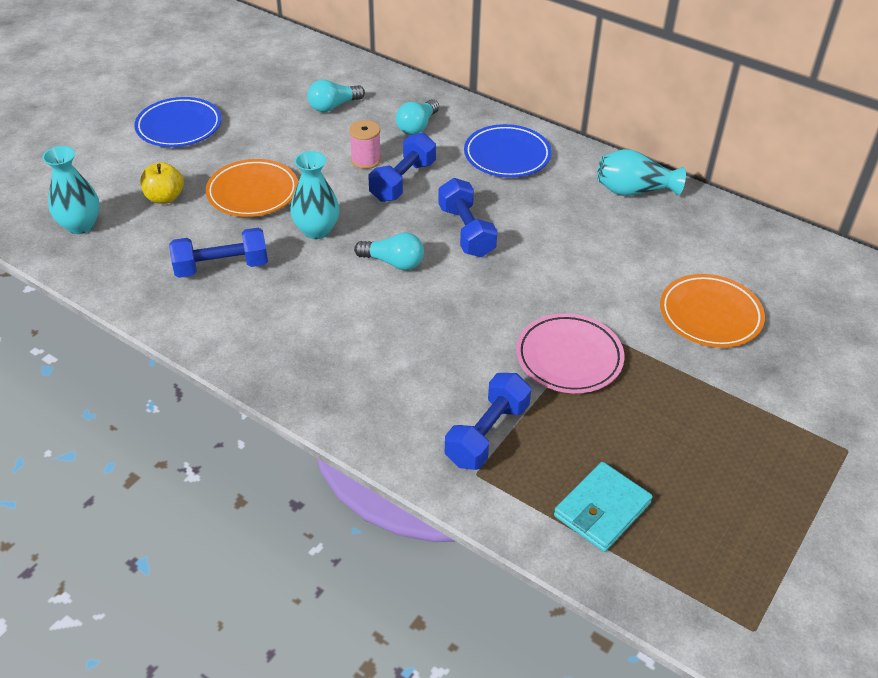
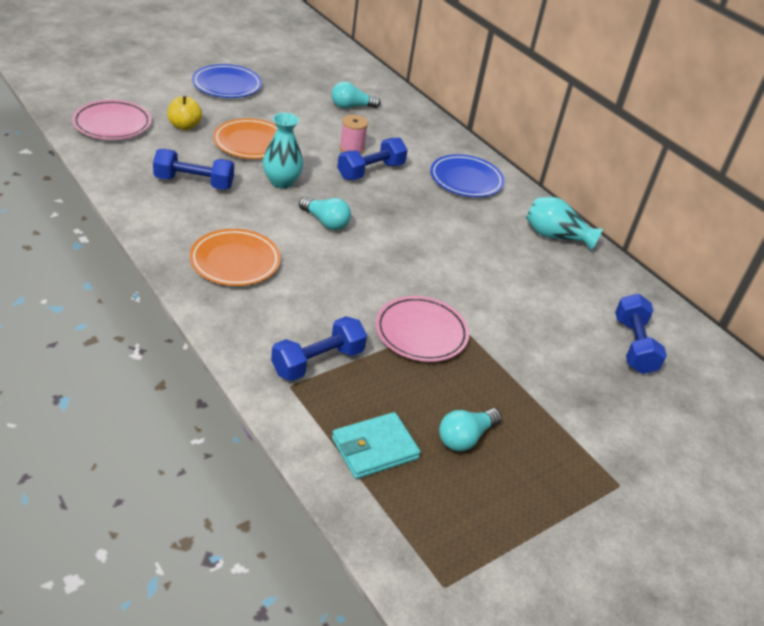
camera: 15 degrees right, 5 degrees down
(80, 225) = (112, 124): turquoise vase -> pink plate
(417, 126) = (407, 139): turquoise light bulb -> turquoise light bulb (465, 438)
(466, 231) = (397, 220): blue dumbbell -> blue dumbbell (634, 346)
(710, 315) = (562, 344): orange plate -> orange plate (235, 262)

